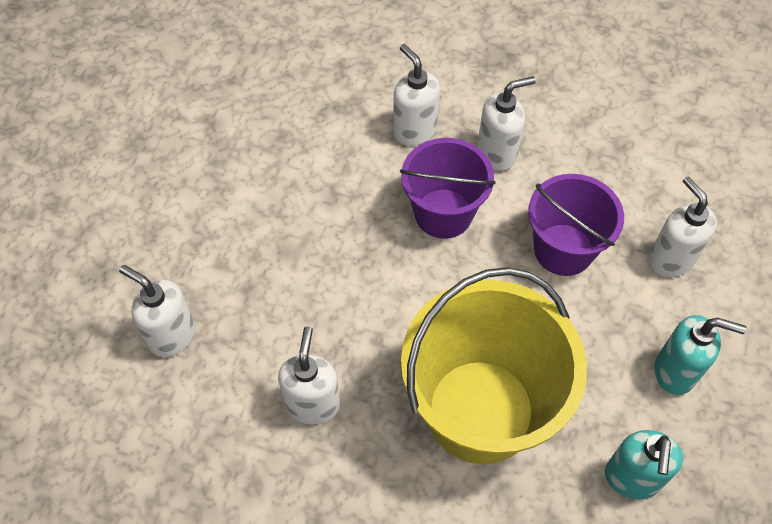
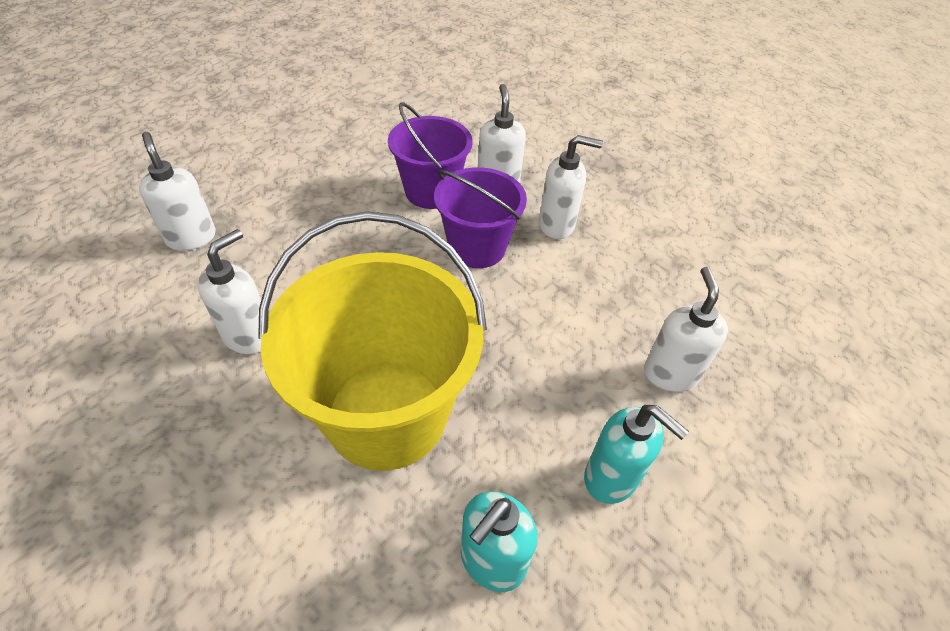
camera: 25 degrees right, 10 degrees down
(563, 249) = (566, 319): purple bucket -> purple bucket (431, 191)

